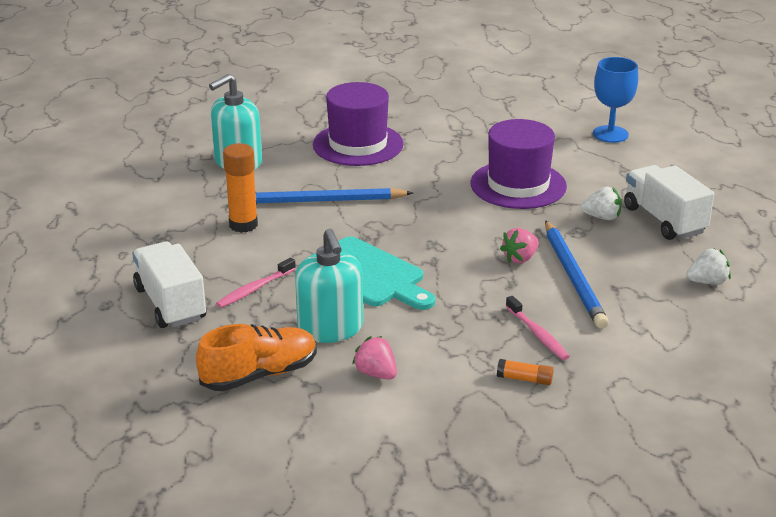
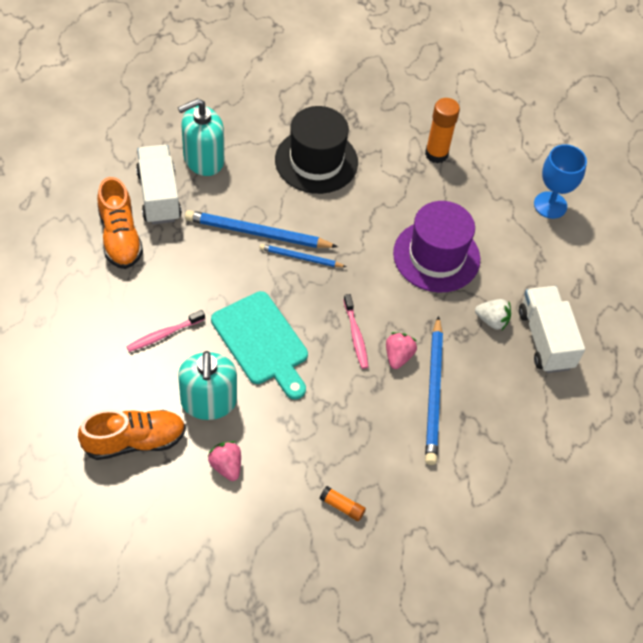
camera: 10 degrees right, 25 degrees up
(170, 304) = (91, 335): white truck -> white truck (159, 196)
(171, 229) = (120, 237): none -> orange shoe
(243, 225) = (181, 248): orange glue stick -> orange glue stick (436, 154)
(358, 144) = (316, 161): purple hat -> black hat
(377, 210) = (300, 258): none -> blue pencil
(520, 258) = (398, 356): pink strawberry -> pink strawberry turned 135 degrees clockwise
(537, 334) = (374, 456): pink toothbrush -> pink toothbrush (356, 335)
(707, 282) = (546, 431): white strawberry -> none

